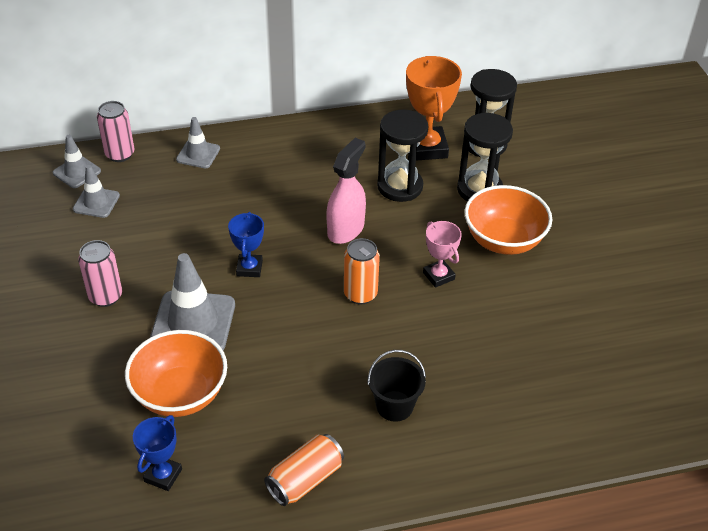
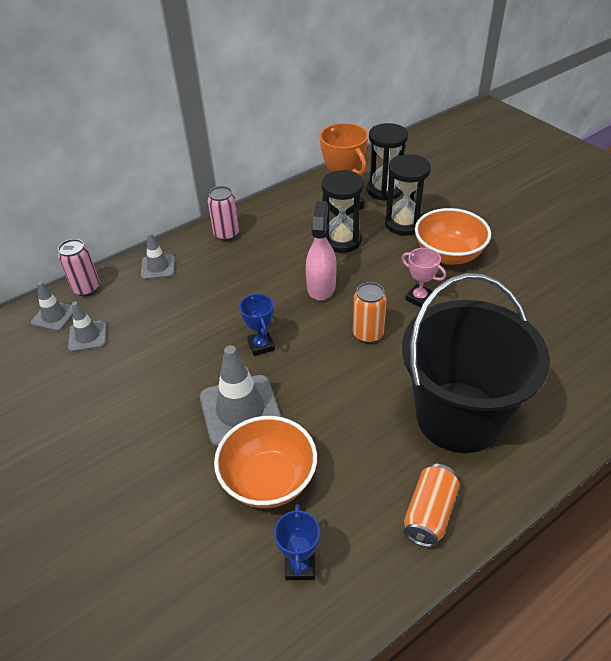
camera: 20 degrees left, 0 degrees up
(105, 296) = (144, 416): pink can -> pink can (226, 234)
(394, 406) = (458, 416): black bucket -> black bucket, size x2.49

